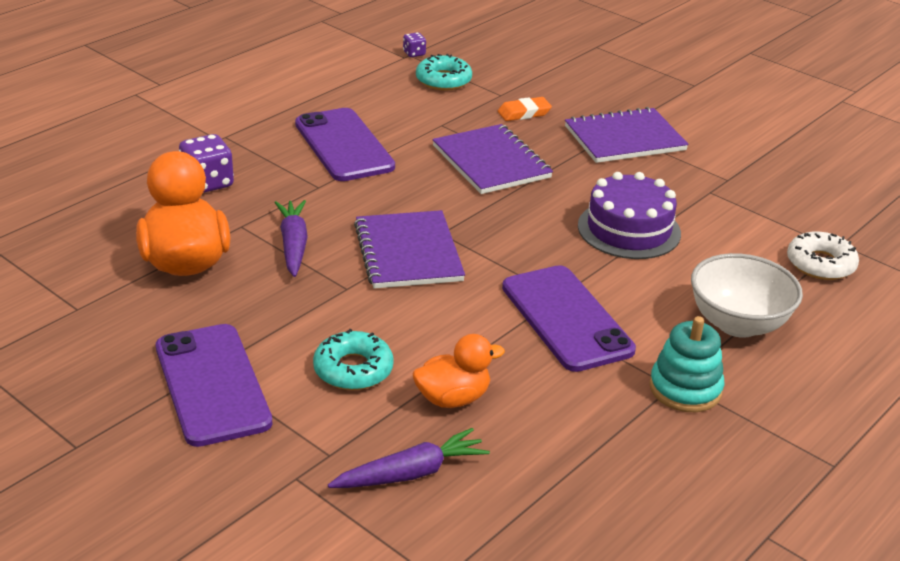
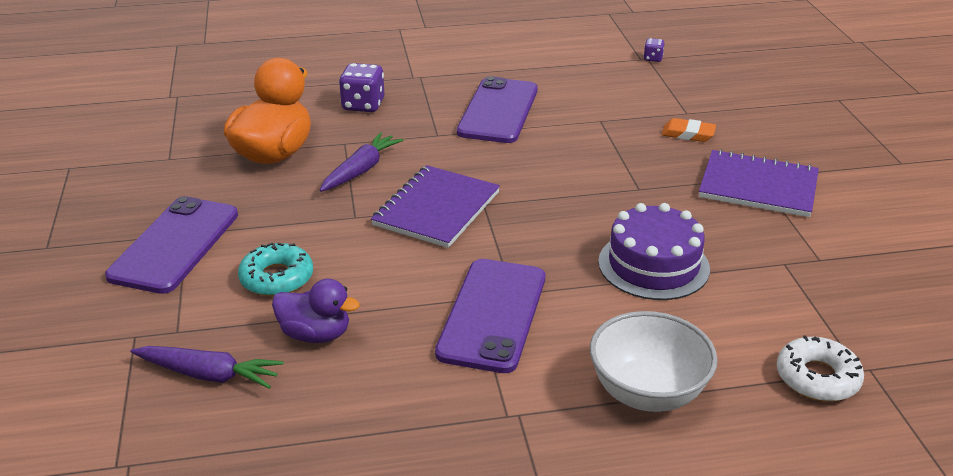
camera: 40 degrees right, 0 degrees up
(443, 80) = (650, 86): turquoise donut -> none
(453, 398) = (316, 334): orange duck -> purple duck
(491, 162) = (603, 164): purple notebook -> none
(685, 389) = (515, 424): turquoise stacking toy -> none

